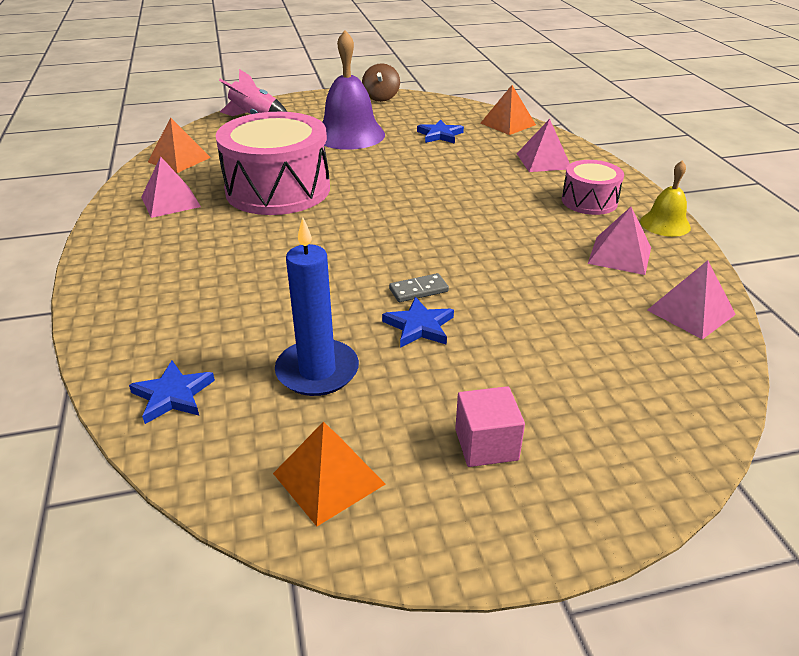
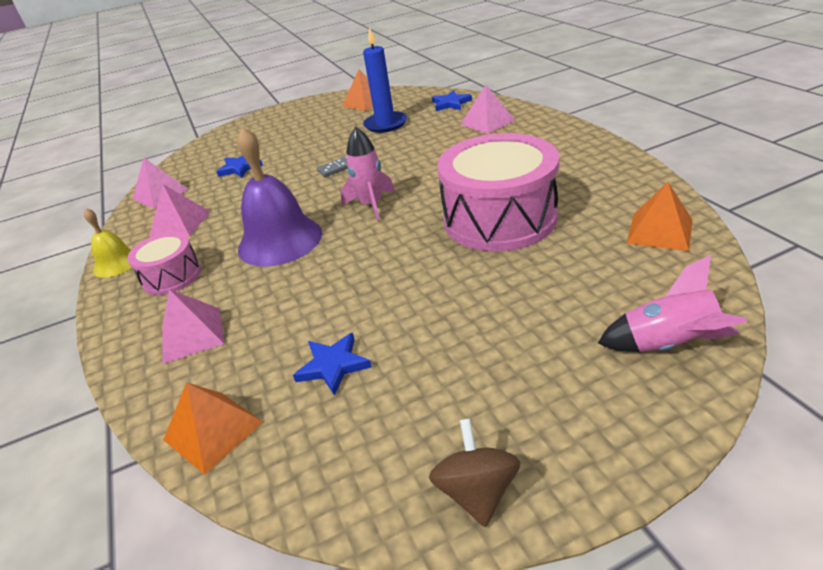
camera: 175 degrees right, 0 degrees up
(170, 201) = (591, 183): pink pyramid -> pink pyramid (487, 122)
(349, 135) = (475, 333): purple bell -> purple bell (280, 240)
(388, 227) = (371, 205): none -> pink rocket
(419, 326) = (334, 151): blue star -> blue star (240, 168)
(486, 444) = (300, 122): pink cube -> none

